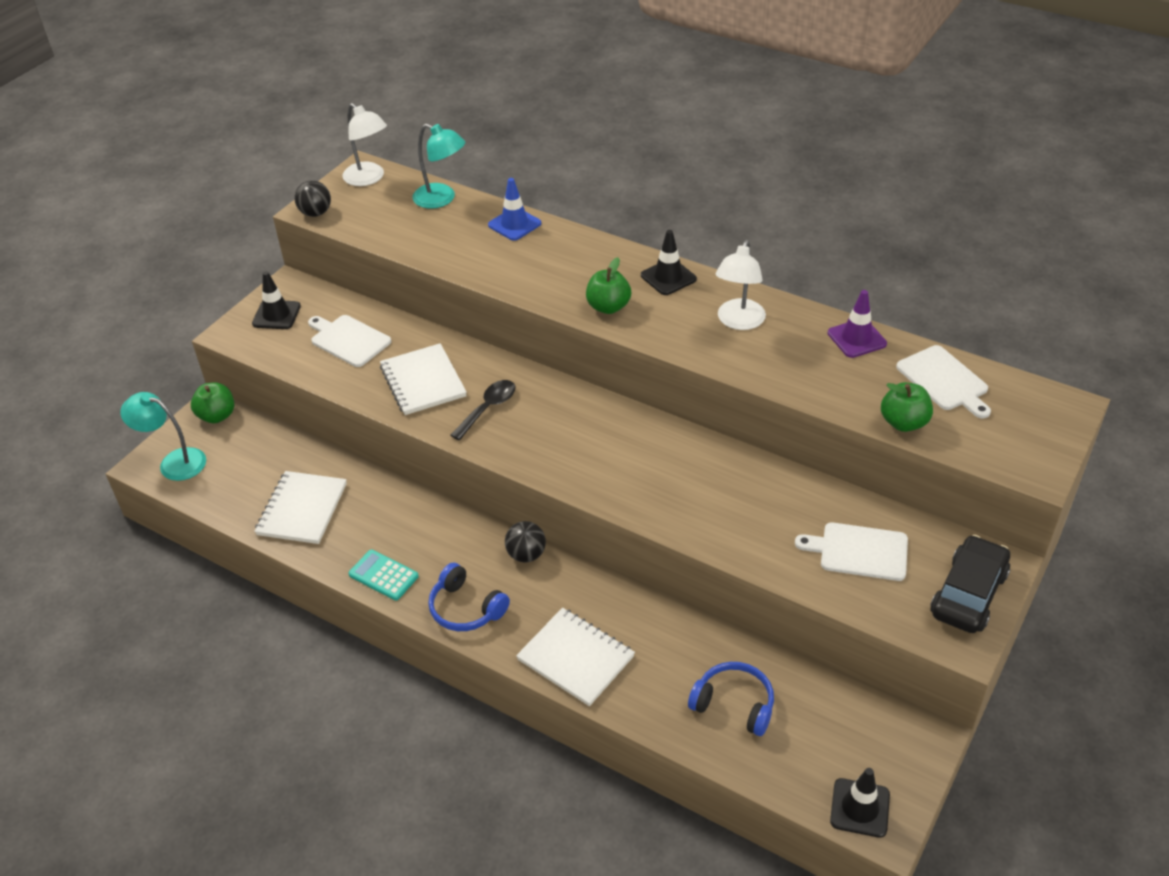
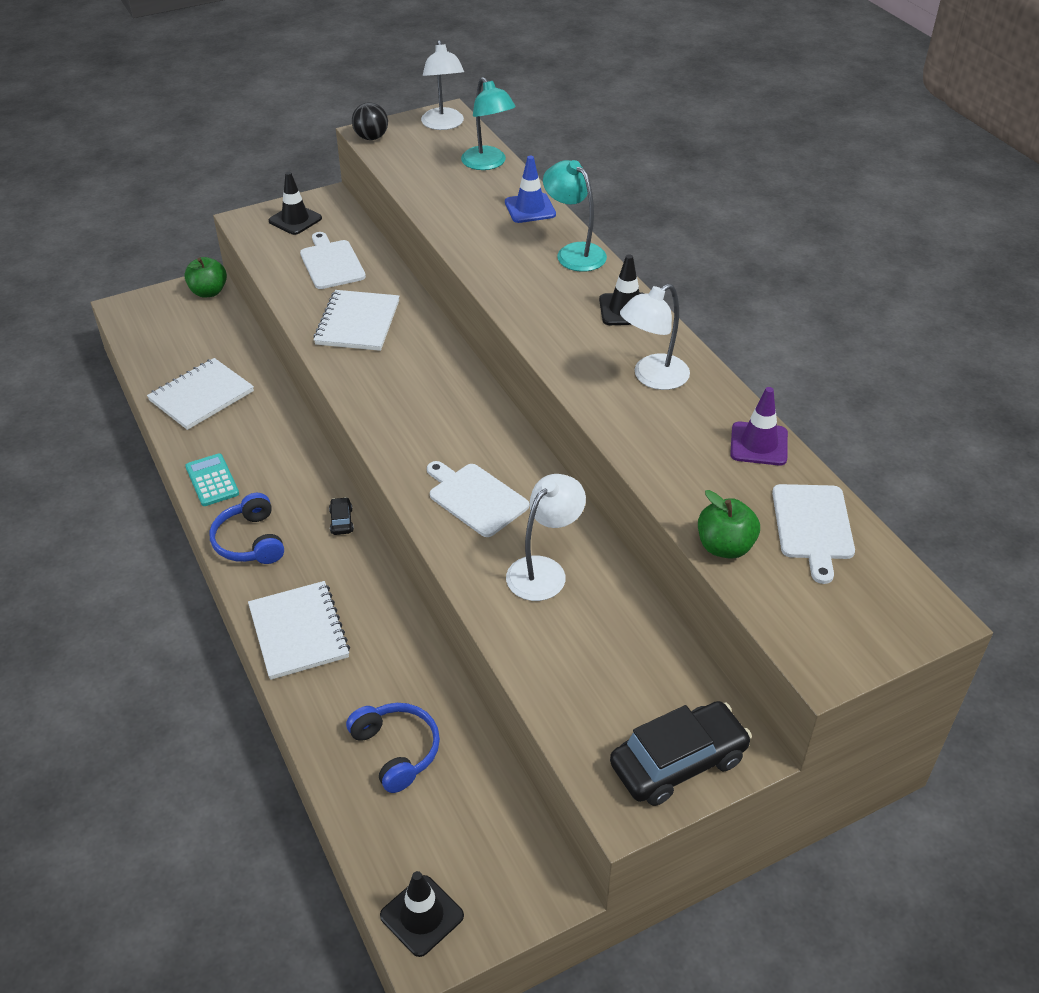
camera: 30 degrees right, 0 degrees up
(174, 462) = (144, 314): turquoise lamp -> turquoise lamp (574, 252)
(488, 408) = (389, 369): black spoon -> none
(526, 554) = (341, 521): black ball -> black car
(608, 307) = (541, 313): green apple -> none
(757, 508) = (544, 570): none -> white lamp
(859, 551) = (605, 661): white cutting board -> white cutting board (475, 498)

